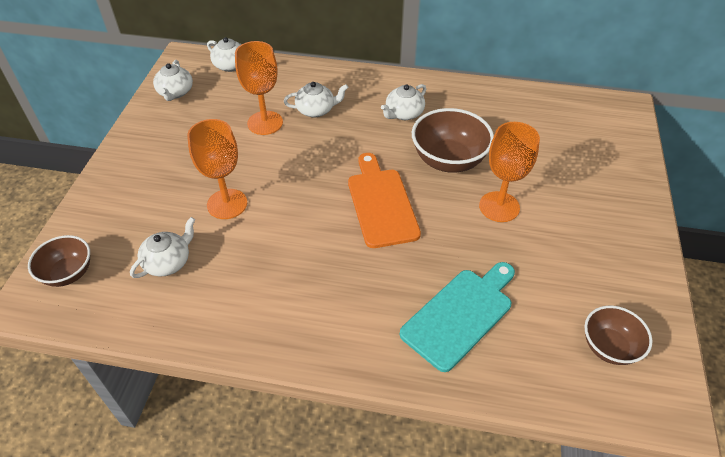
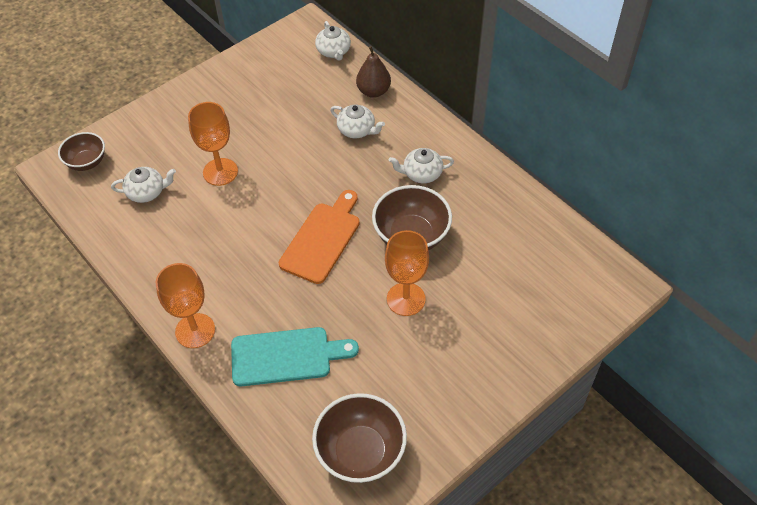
camera: 40 degrees right, 5 degrees up
(175, 92) = (271, 55): white teapot -> none
(265, 123) = (308, 119): orange goblet -> orange goblet (195, 330)
(298, 77) = (373, 91): none -> brown pear
(609, 347) = (360, 452): brown bowl -> brown bowl, size x1.60

